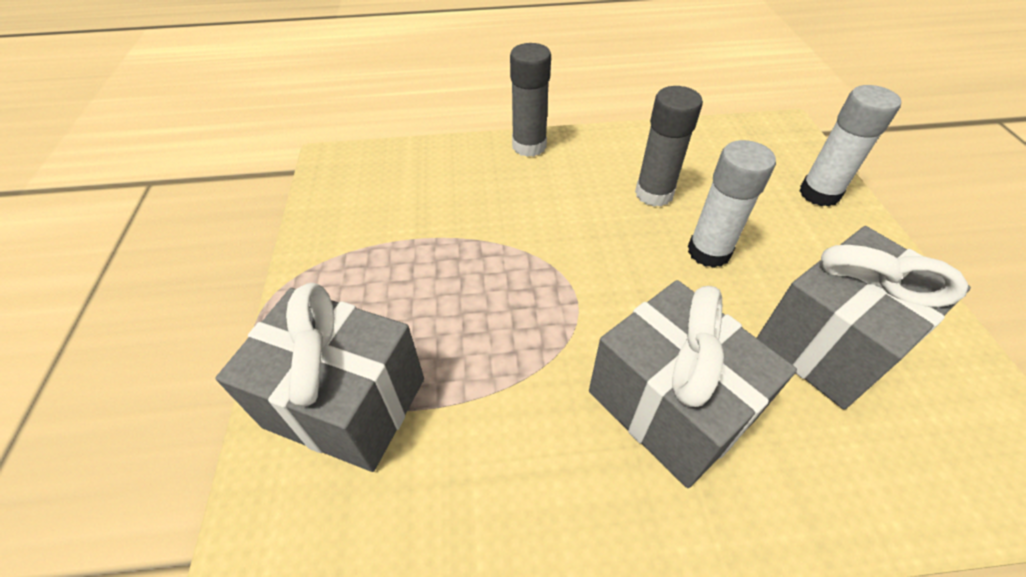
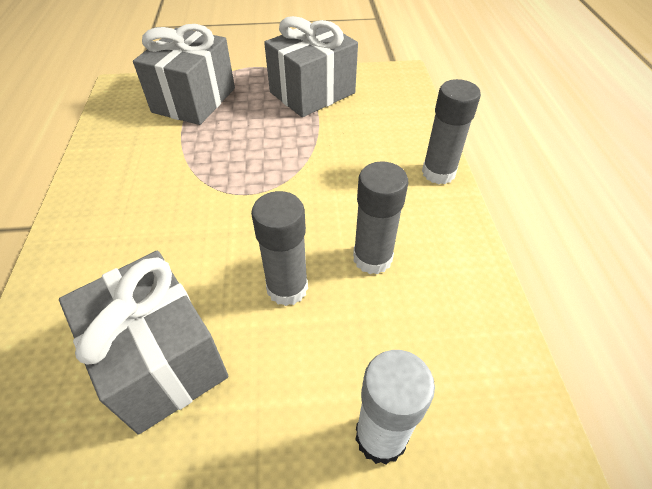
camera: 90 degrees right, 0 degrees up
(669, 405) = (143, 233): grey gift -> grey gift (312, 93)
(708, 252) = (287, 288): white glue stick -> grey glue stick

